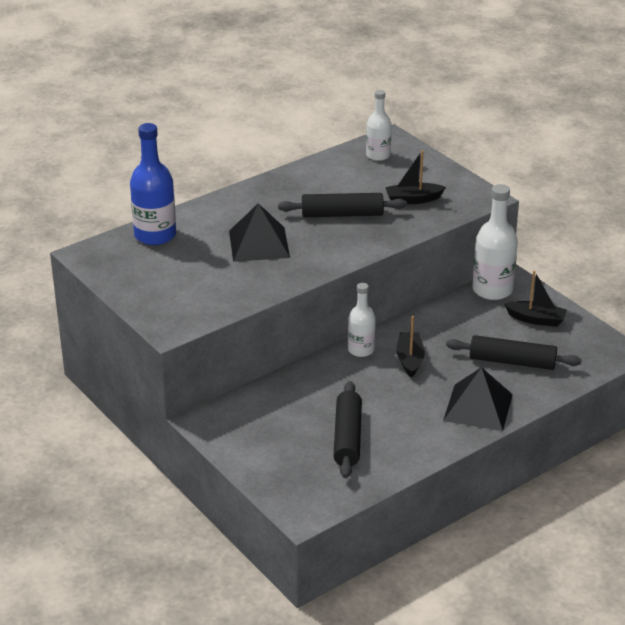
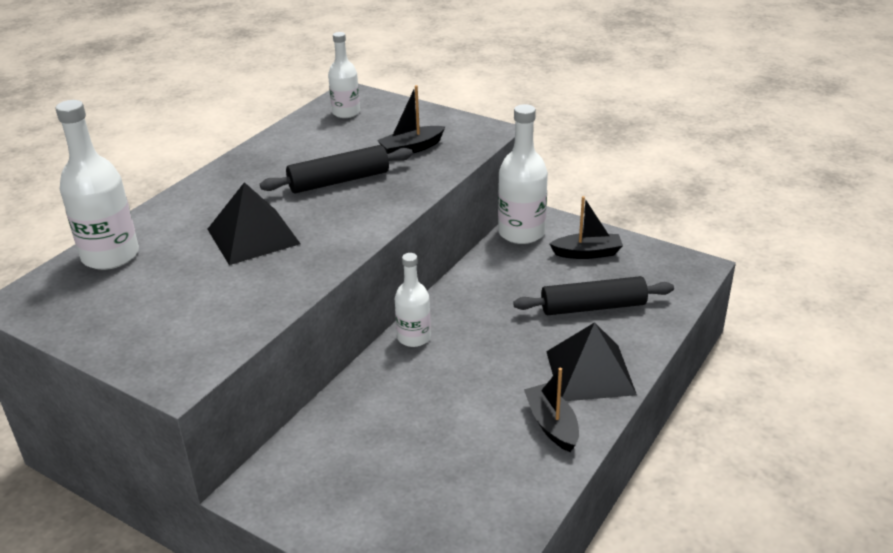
camera: 20 degrees left, 0 degrees up
(155, 235) = (110, 256): blue bottle -> white bottle
(347, 437) = (457, 459): black rolling pin -> none
(410, 360) = (477, 335): black boat -> black boat (552, 425)

